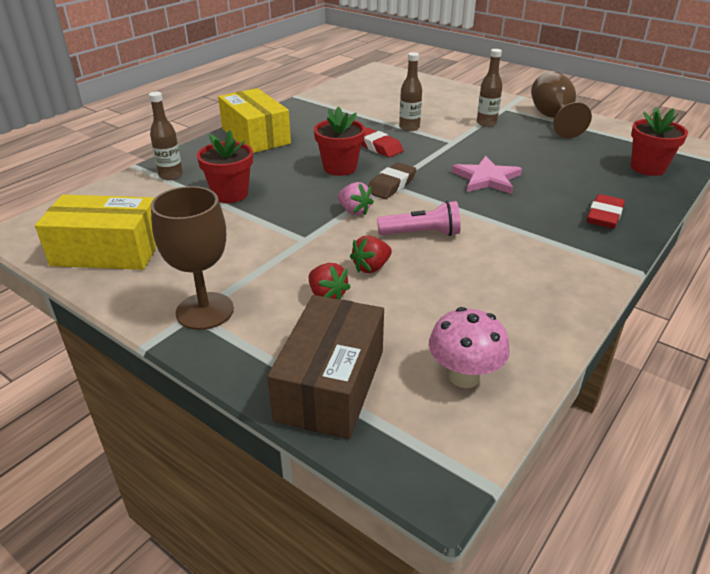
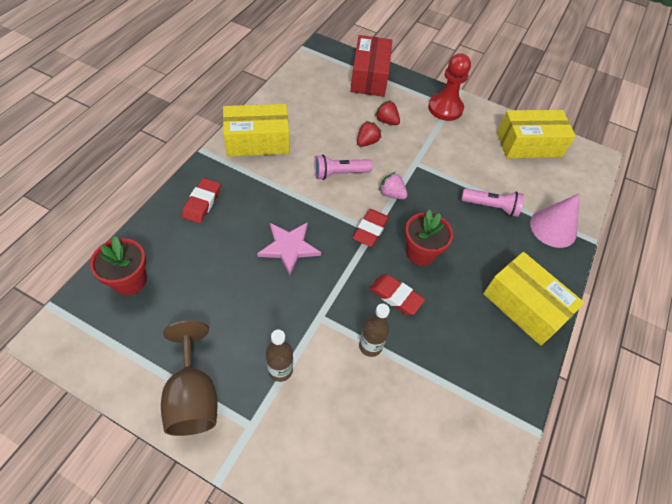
camera: 165 degrees right, 20 degrees up
(171, 175) = (553, 228): brown bottle -> pink cone
(205, 311) = (445, 108): brown goblet -> red pawn
(230, 194) = (491, 207): red flower pot -> pink flashlight
(330, 385) = (369, 77): brown box -> red box
(391, 185) = (370, 230): brown eraser -> red eraser
(464, 376) = (311, 83): pink mushroom -> none
(552, 277) = (257, 141): none -> yellow box

